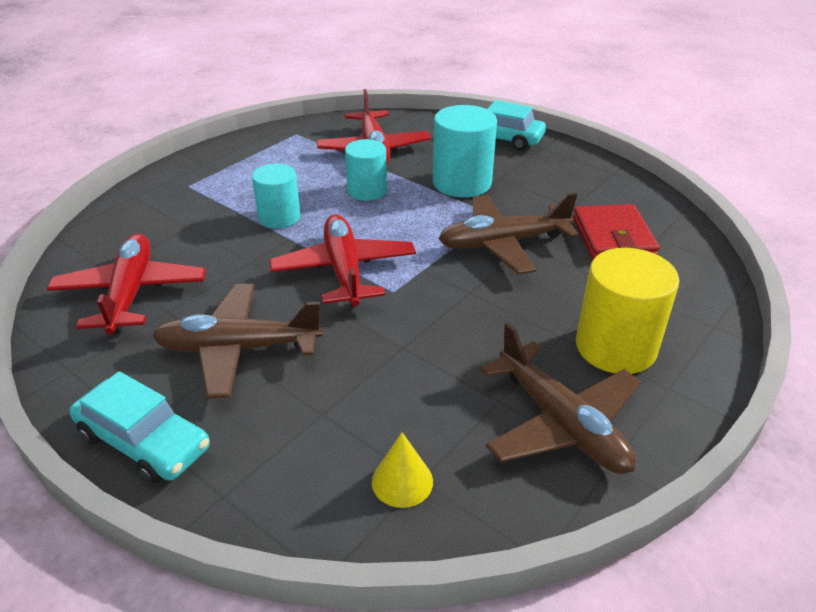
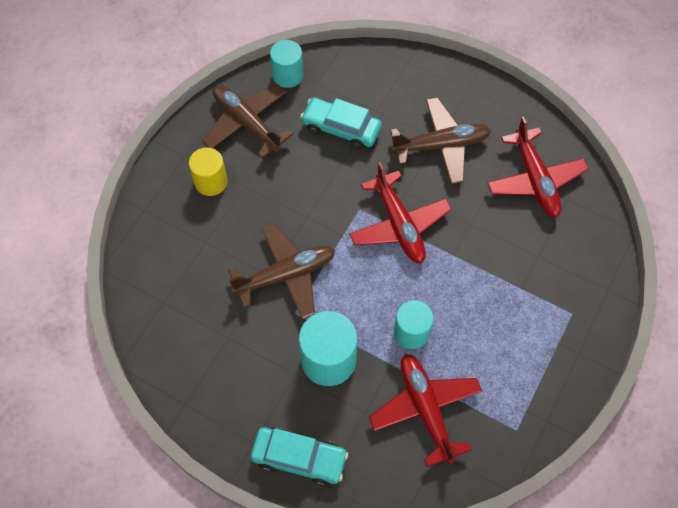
camera: 170 degrees right, 25 degrees up
(144, 441) = (460, 82): turquoise car -> turquoise car (341, 128)
(279, 217) = (472, 281): turquoise cylinder -> turquoise cylinder (287, 75)
(402, 481) = (325, 81): yellow cone -> none
(613, 237) = (198, 297): red wallet -> none
(615, 347) = (211, 182): yellow cylinder -> yellow cylinder, size x0.66

